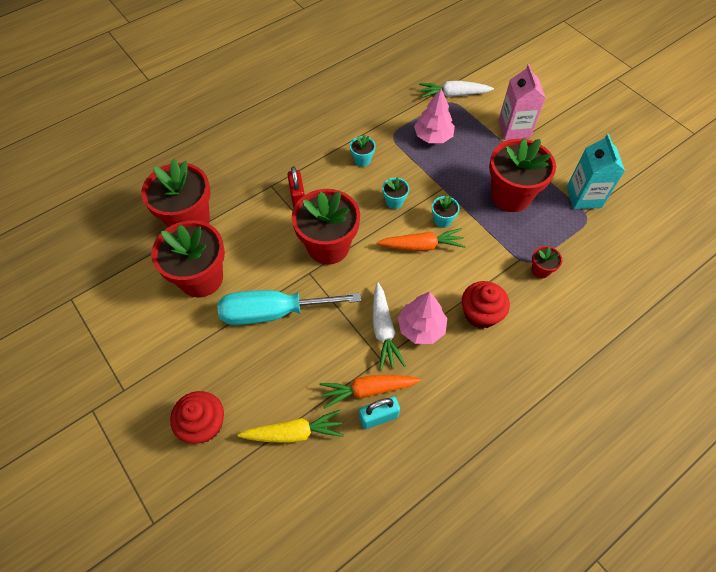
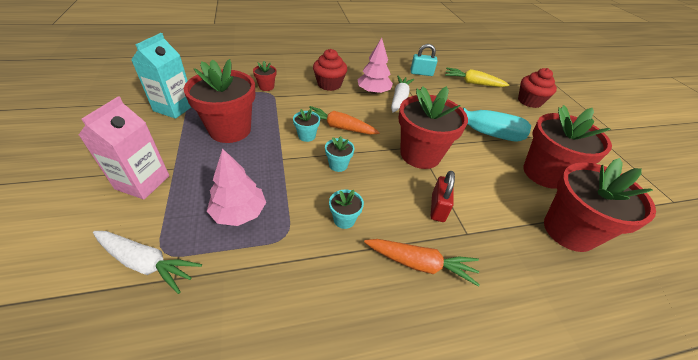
camera: 160 degrees left, 15 degrees down
(368, 390) = (422, 82): orange carrot -> orange carrot (420, 264)

